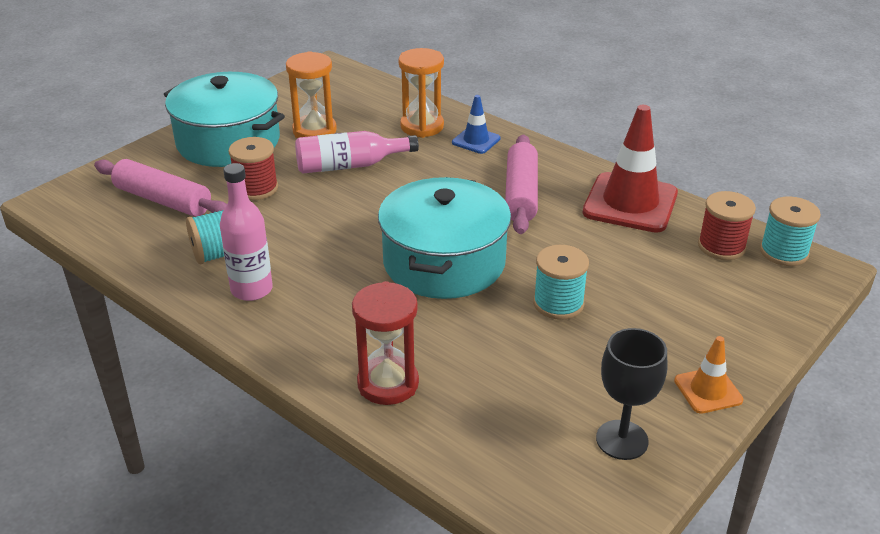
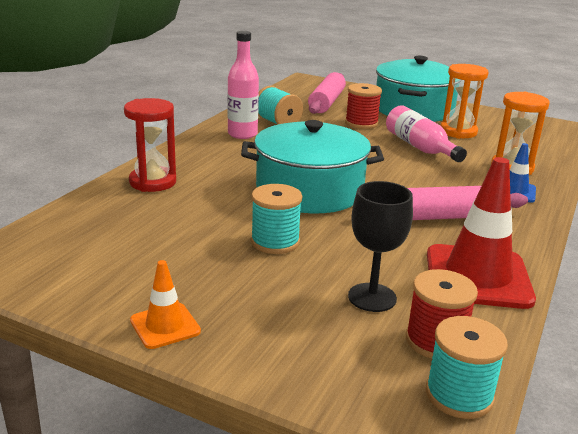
camera: 75 degrees right, 10 degrees down
(622, 440) = (92, 277): black goblet -> black goblet (372, 297)

